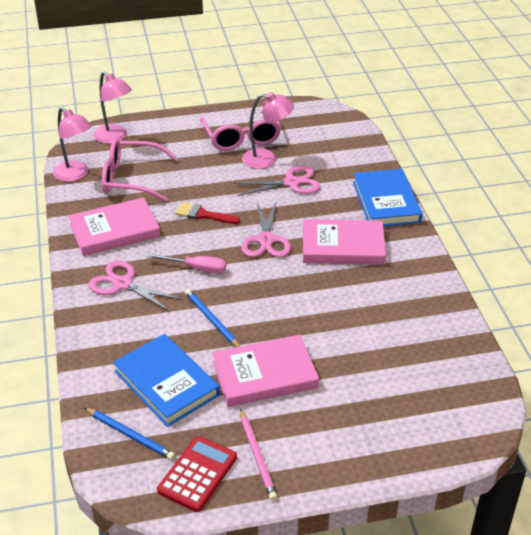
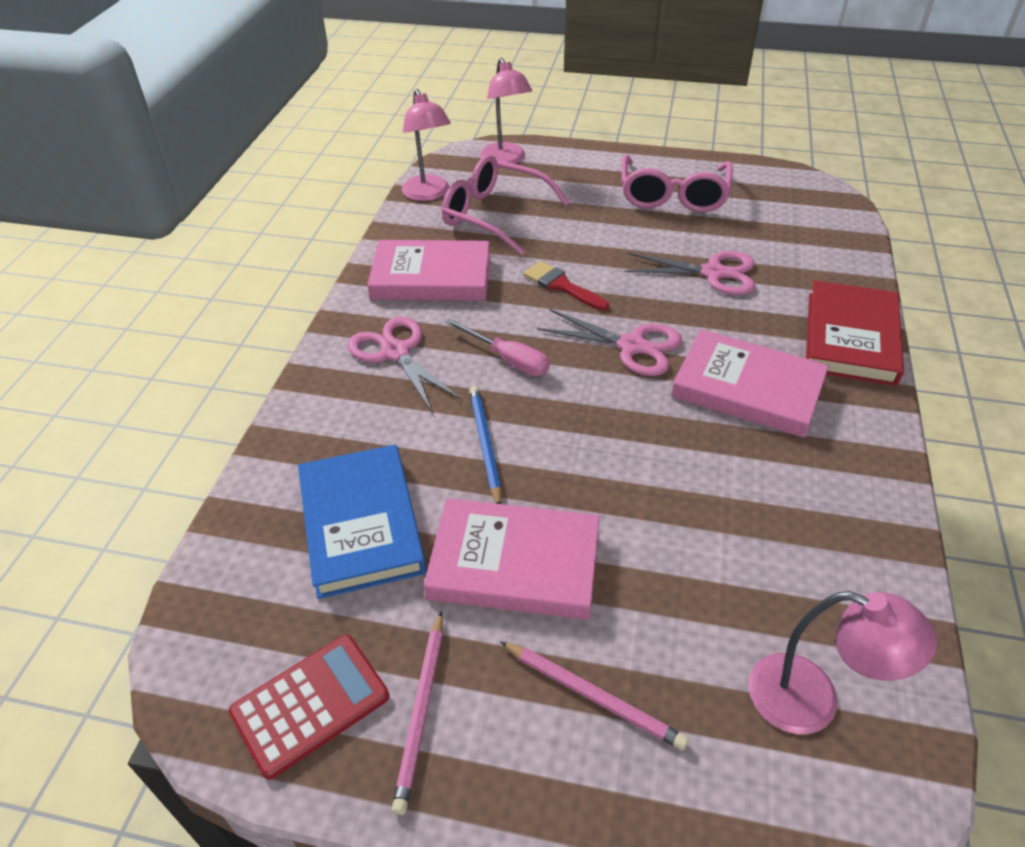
camera: 25 degrees right, 5 degrees up
(130, 435) = (257, 592): blue pencil -> none
(266, 240) = (632, 346): pink scissors -> pink scissors turned 90 degrees counterclockwise
(267, 159) = (694, 232): pink lamp -> pink lamp (812, 700)
(338, 420) = (593, 696): none -> pink pencil
(386, 202) = (850, 338): blue book -> red book

